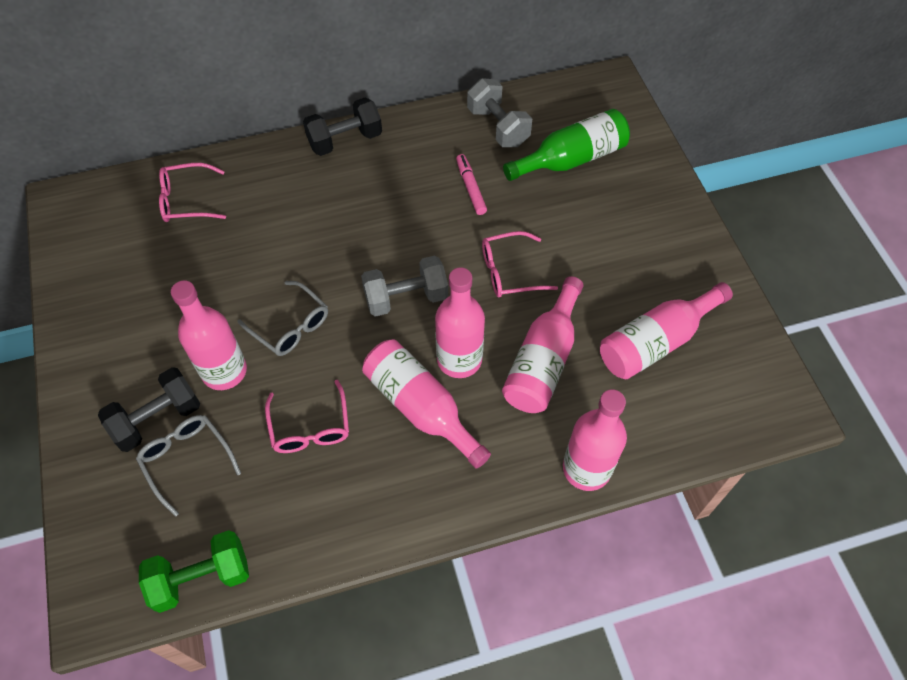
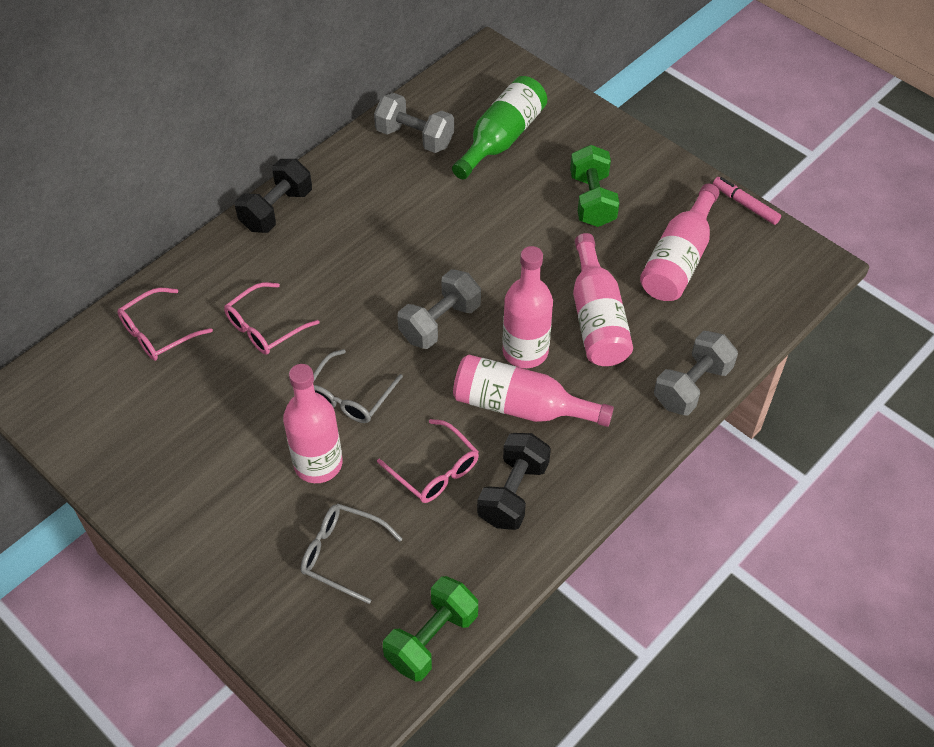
camera: 30 degrees left, 5 degrees down
(157, 419) = (286, 535): black dumbbell -> black dumbbell (513, 493)
(290, 326) = (350, 396): grey glasses -> grey glasses turned 105 degrees clockwise
(470, 188) = (429, 202): pink marker -> pink marker (745, 205)
(510, 272) = (516, 258): pink glasses -> pink glasses (265, 327)
(586, 469) = (692, 386): pink bottle -> grey dumbbell
(613, 250) = (592, 200): none -> green dumbbell

